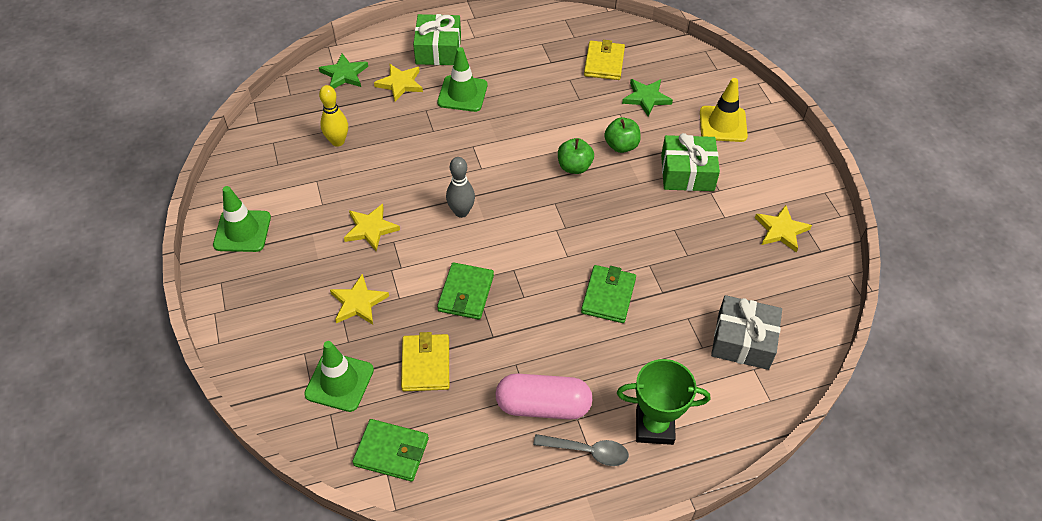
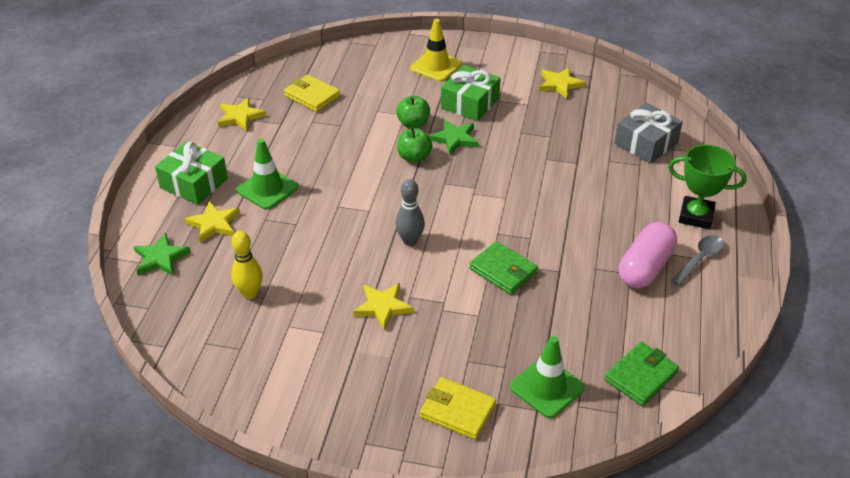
camera: 60 degrees left, 10 degrees down
(242, 231) = (310, 405): green traffic cone -> none
(358, 302) = (465, 345): yellow star -> yellow star (240, 117)
(425, 364) = (563, 323): yellow wallet -> yellow wallet (457, 411)
(608, 296) = (561, 191): green wallet -> none
(646, 98) = (373, 91): green star -> green star (455, 139)
(654, 426) = (696, 216): green trophy -> green trophy turned 75 degrees clockwise

